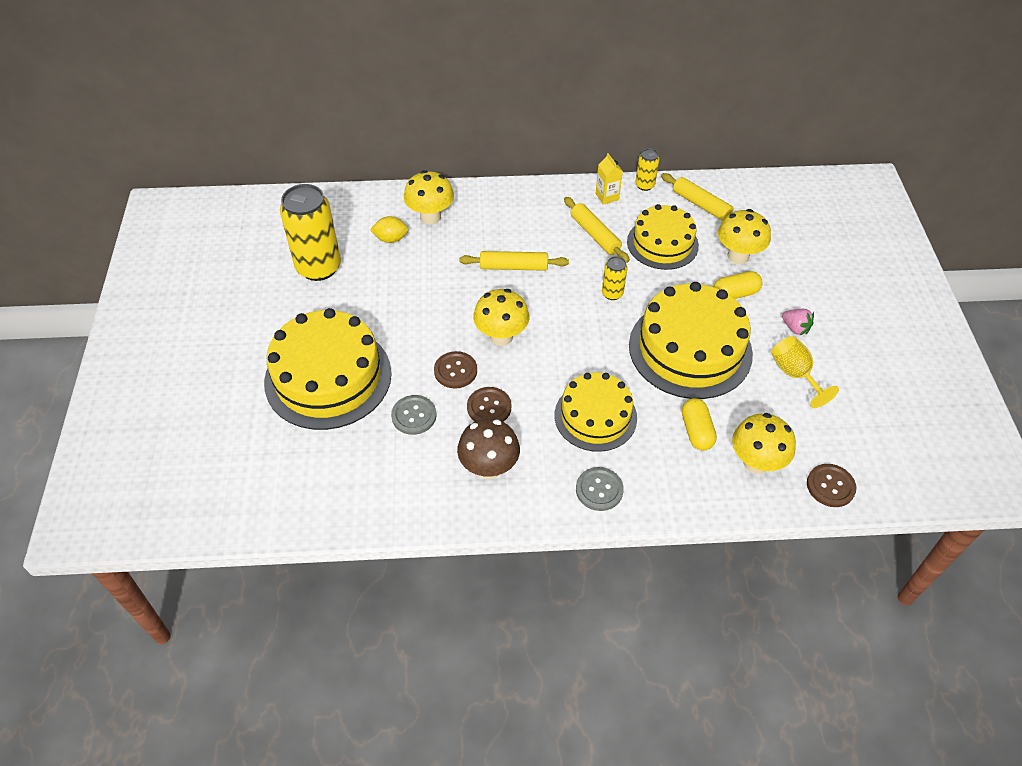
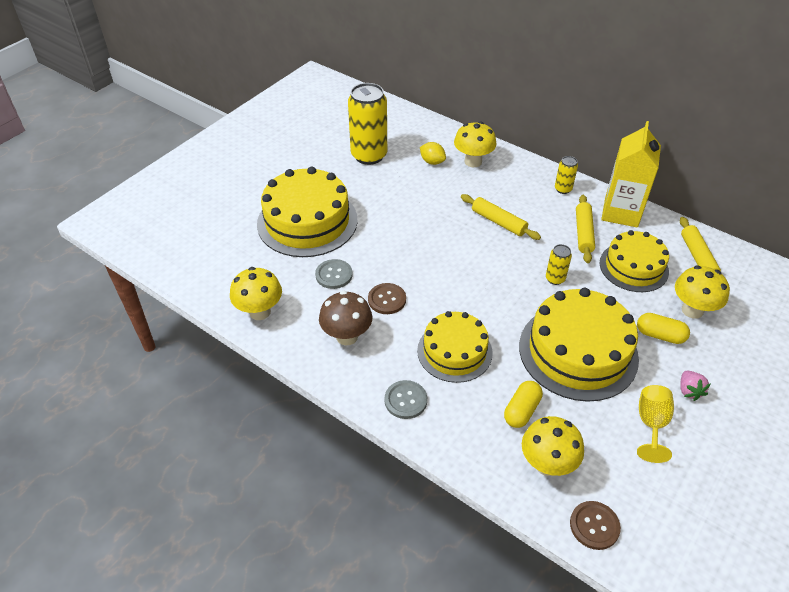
camera: 40 degrees right, 5 degrees down
(455, 371) = (389, 264): brown button -> none
(501, 336) = (442, 261): yellow mushroom -> yellow mushroom (260, 312)
(607, 197) = (621, 212): yellow carton -> yellow carton, size x2.17
(644, 185) = (661, 220): yellow can -> yellow can (563, 189)

